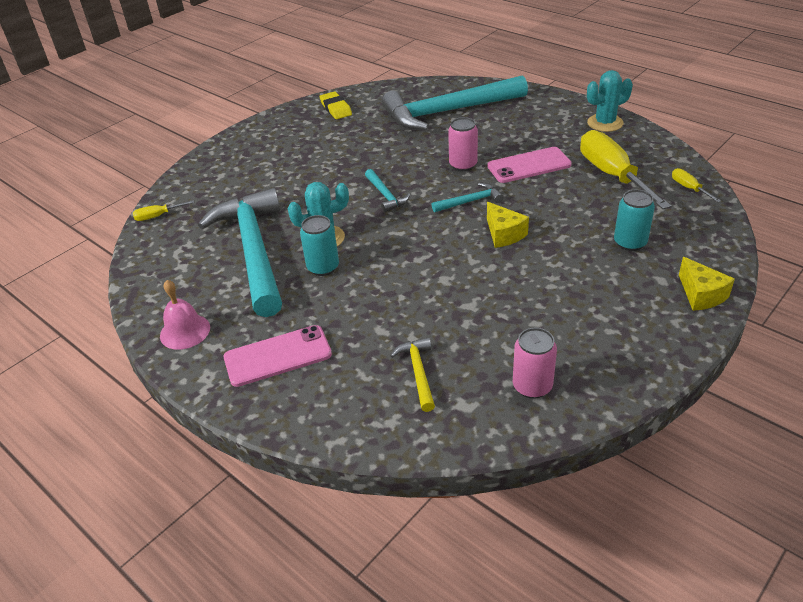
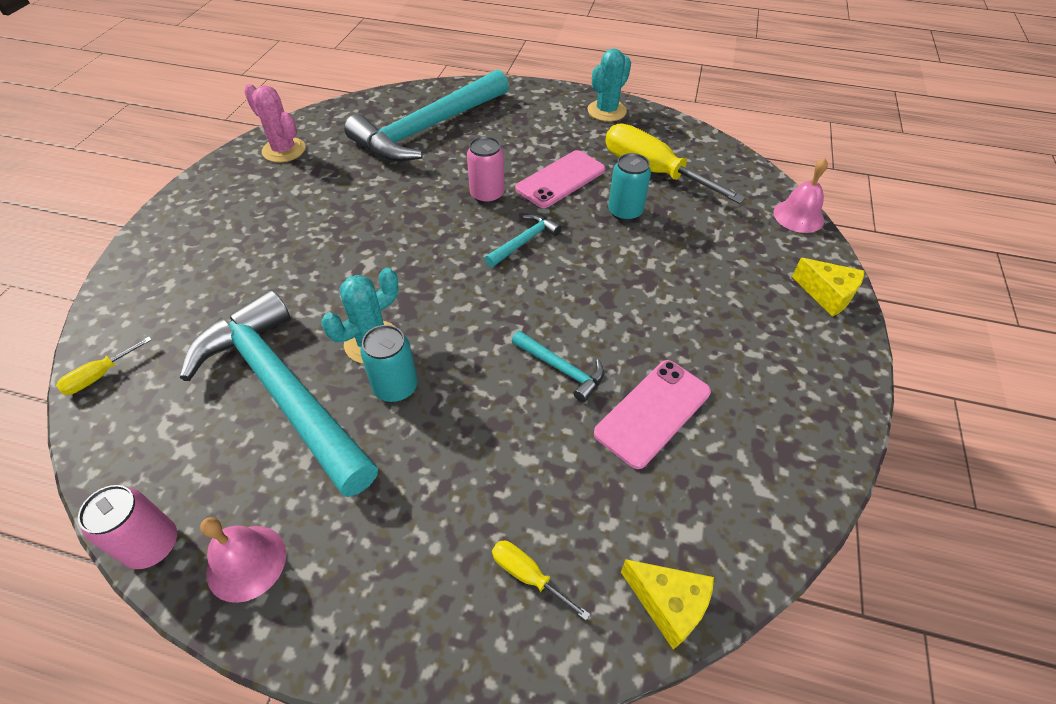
camera: 30 degrees left, 10 degrees up
(277, 356) = (410, 552): pink phone -> pink phone (653, 412)
(336, 108) = (284, 150): yellow eraser -> pink cactus
(386, 195) = (418, 258): turquoise hammer -> turquoise hammer (561, 369)
(418, 372) = (607, 506): yellow hammer -> none
(504, 234) = (587, 275): yellow cheese -> yellow cheese (668, 604)
(532, 386) = (745, 474): pink can -> pink can (152, 545)
(630, 243) = (722, 250): turquoise can -> turquoise can (625, 212)
(689, 188) = (734, 170): yellow screwdriver -> yellow screwdriver (528, 575)
(723, 233) = (798, 216): none -> pink bell

